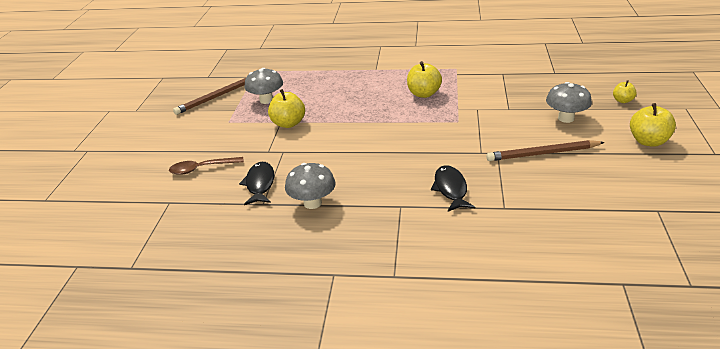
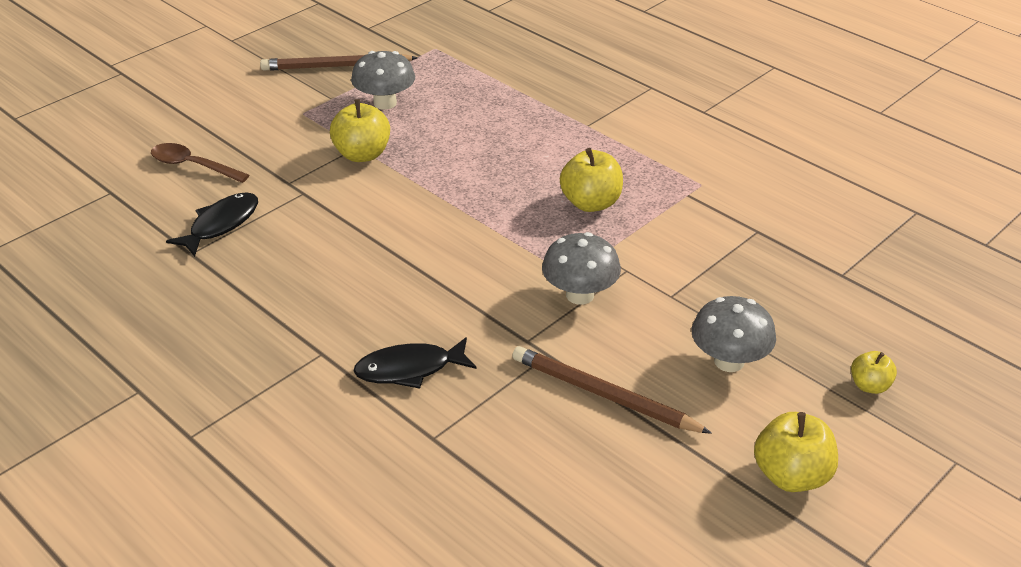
camera: 35 degrees right, 5 degrees up
(312, 203) = (238, 286): grey mushroom -> grey mushroom (580, 295)
(451, 189) = (410, 369): black fish -> black fish turned 135 degrees counterclockwise

